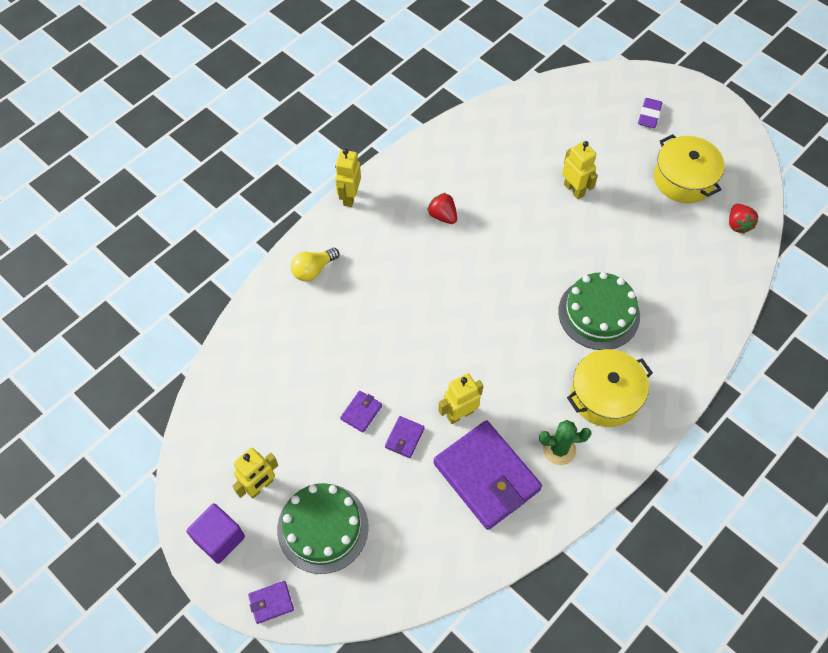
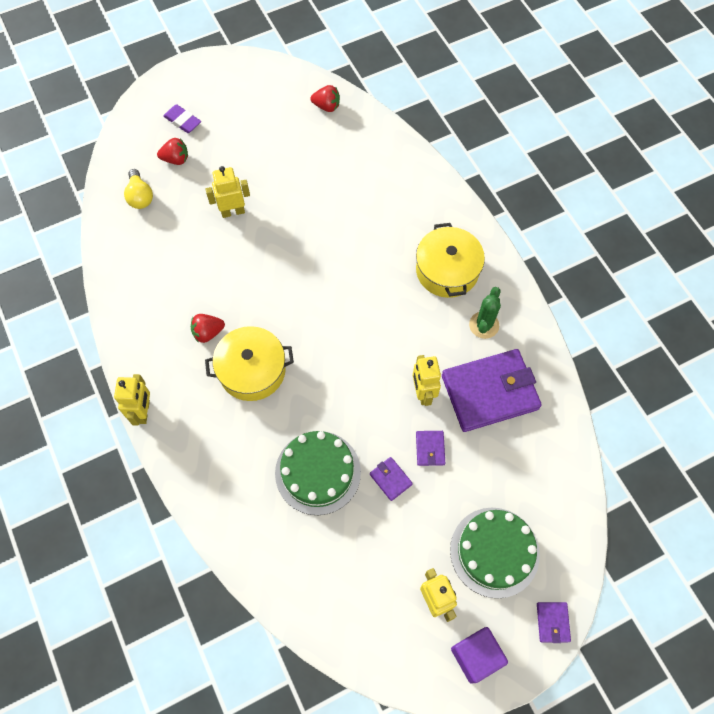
camera: 70 degrees left, 5 degrees up
(313, 270) = (214, 475): yellow light bulb -> yellow light bulb (140, 196)
(349, 197) = (143, 412): yellow robot -> yellow robot turned 120 degrees counterclockwise
(404, 438) = (430, 449): purple wallet -> purple wallet turned 45 degrees clockwise
(599, 313) = (368, 243): green cake -> green cake (318, 472)
(605, 126) = (176, 159): none -> red strawberry
(684, 179) = (263, 124): yellow pot -> yellow pot (252, 370)

